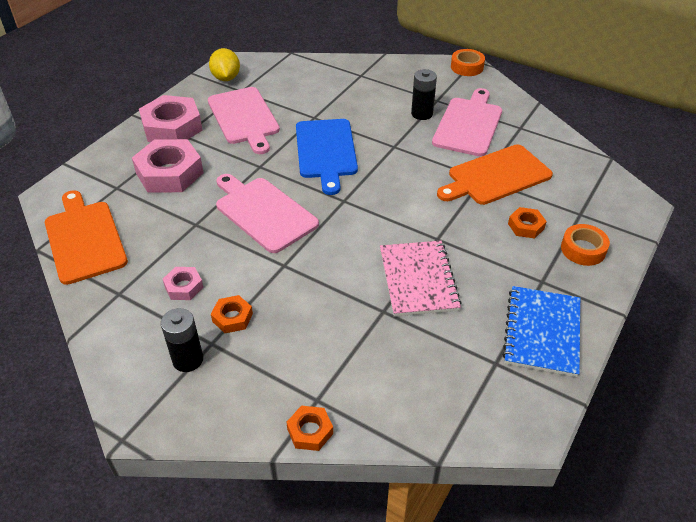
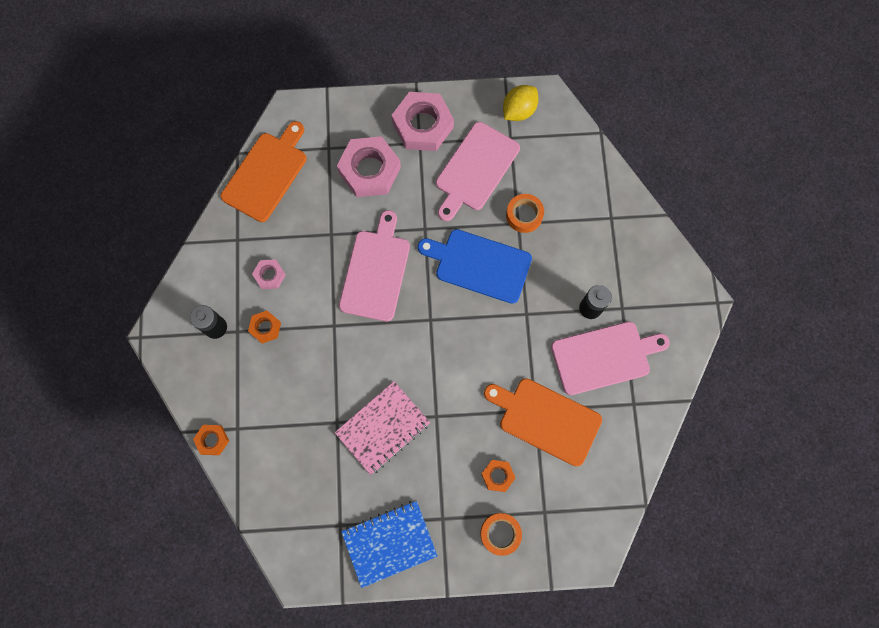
camera: 55 degrees right, 30 degrees up
(326, 151) = (479, 264): blue cutting board -> blue cutting board turned 60 degrees clockwise
(467, 67) = (699, 303): orange tape -> orange tape (524, 215)

